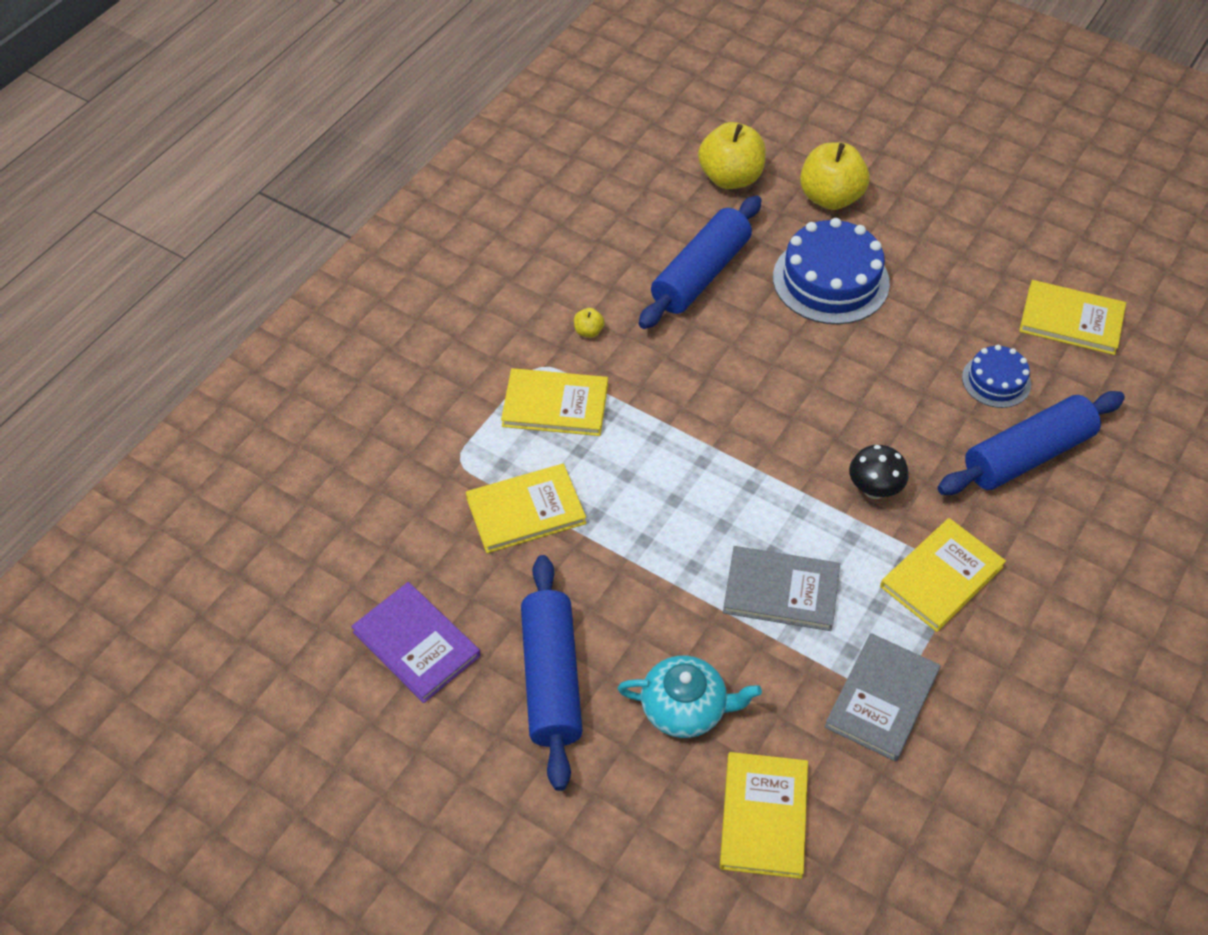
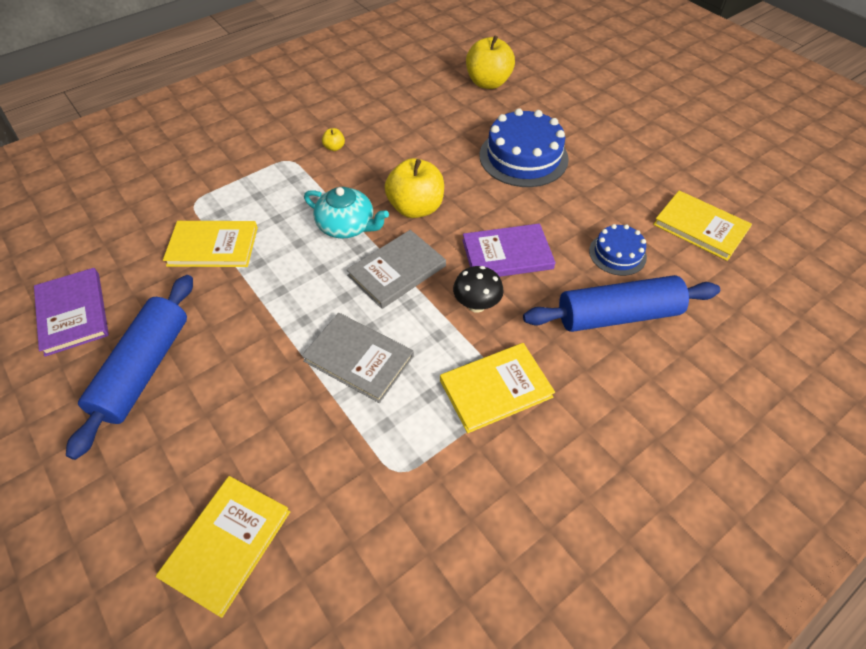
camera: 20 degrees right, 0 degrees up
(555, 405) = (281, 186): yellow book -> none
(685, 708) = (226, 426): turquoise teapot -> turquoise teapot (347, 226)
(701, 274) = (433, 132): blue rolling pin -> none
(830, 198) = (551, 108): yellow apple -> yellow apple (415, 208)
(876, 417) = (507, 254): none -> purple book
(881, 699) = (389, 475): grey book -> grey book (396, 271)

